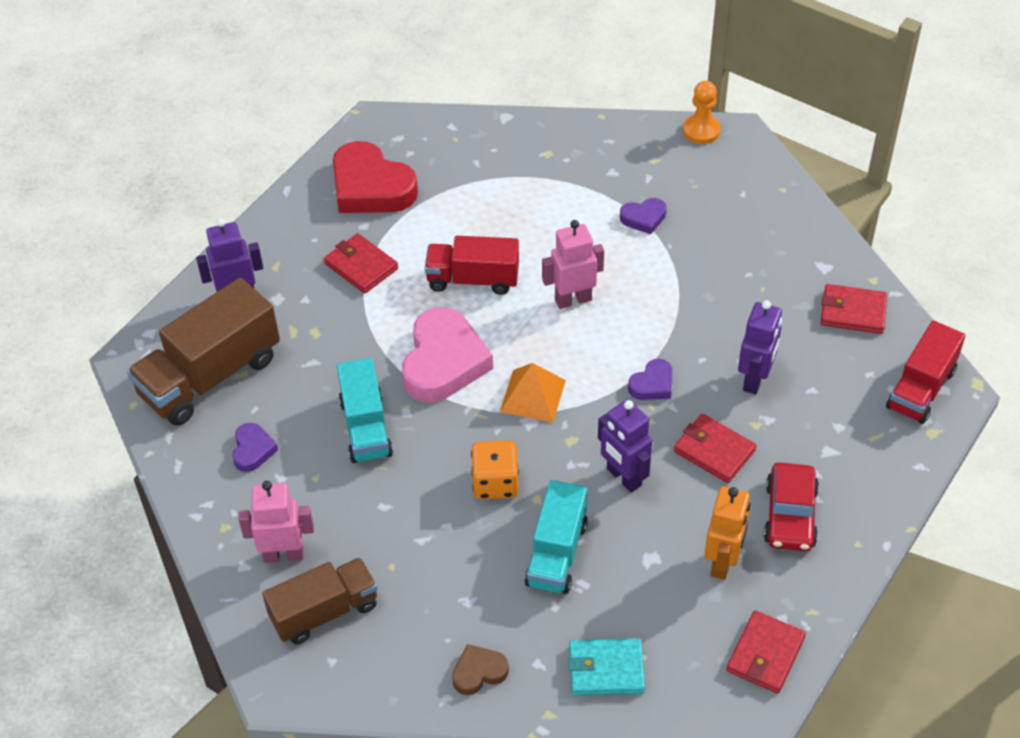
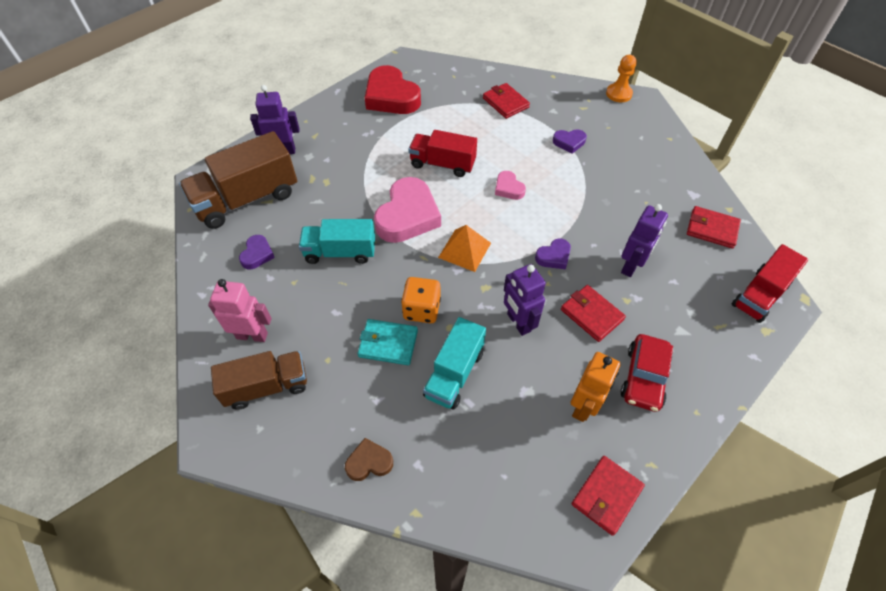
camera: 10 degrees right, 5 degrees up
(361, 266) = (370, 144): red wallet -> red wallet (505, 103)
(366, 427) = (340, 252): turquoise truck -> turquoise truck turned 90 degrees clockwise
(573, 300) = (508, 188): pink robot -> pink heart
(606, 669) = (471, 481): turquoise wallet -> turquoise wallet (388, 344)

